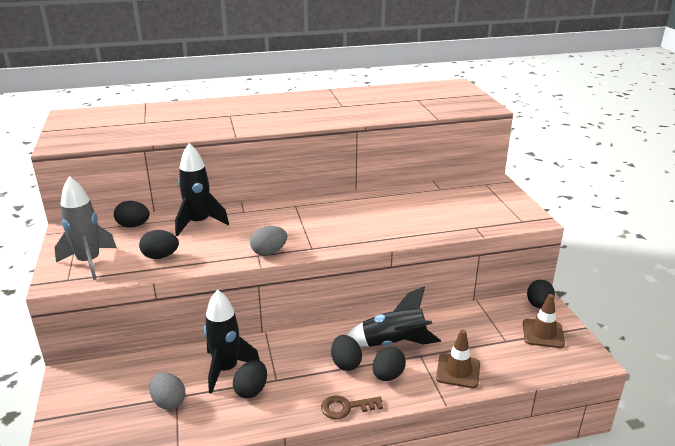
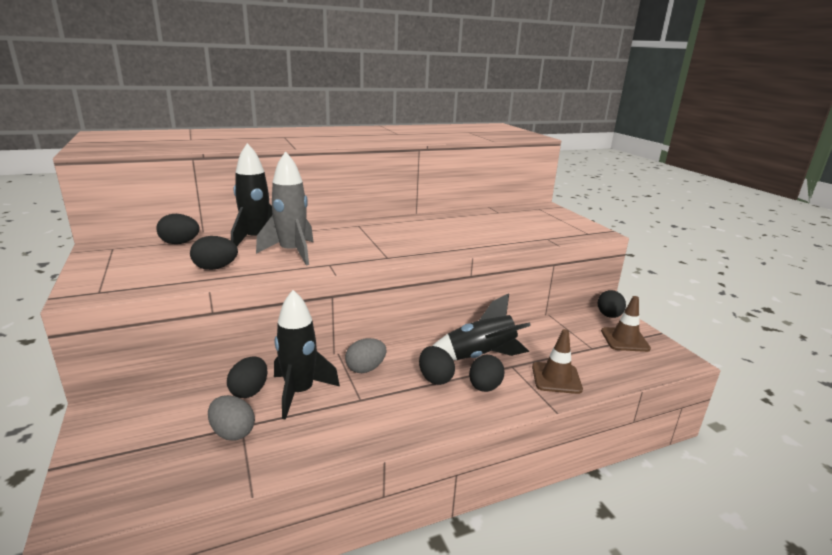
camera: 10 degrees left, 5 degrees down
(89, 262) = (127, 275): grey rocket -> grey rocket (292, 253)
(251, 390) = (333, 412): black egg -> black egg (249, 391)
(269, 252) = (341, 261): grey egg -> grey egg (365, 368)
(346, 407) = (448, 423): brown key -> none

